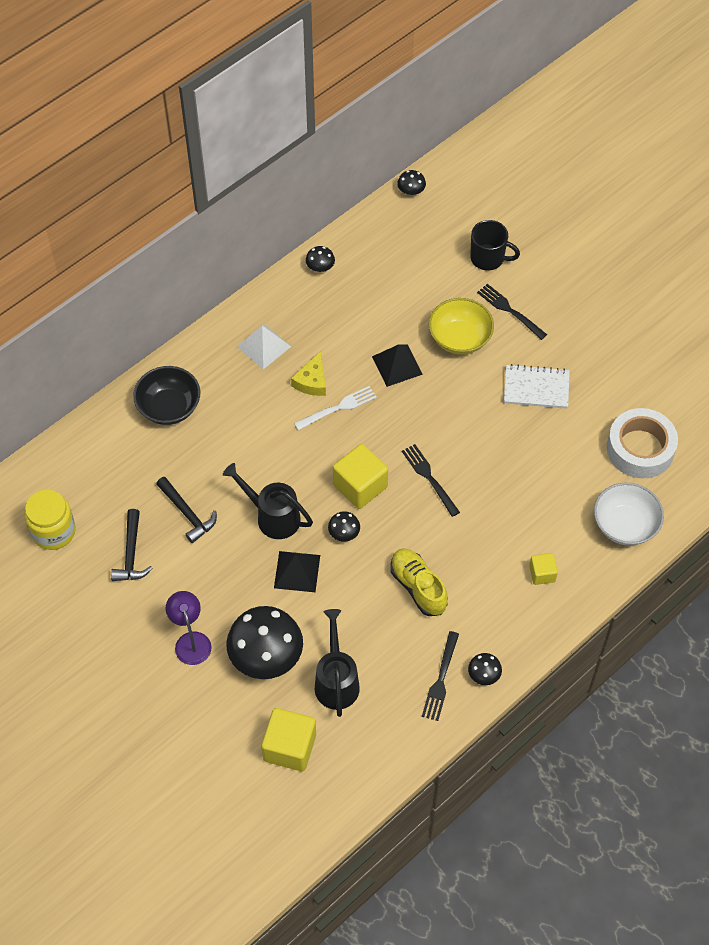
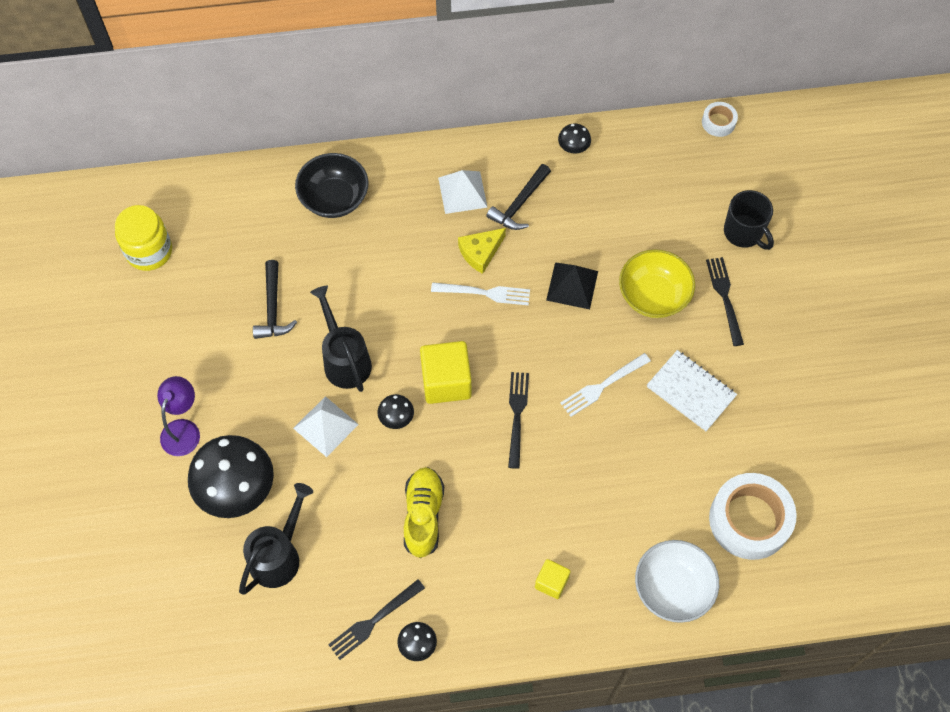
camera: 35 degrees right, 5 degrees up
(131, 554) = (197, 314): black hammer -> black hammer (519, 204)
(290, 747) = (189, 590): yellow cube -> none
(297, 571) = (325, 426): black pyramid -> white pyramid
(411, 191) = (718, 122): black mushroom -> white tape
(473, 421) = (603, 386): none -> white fork

